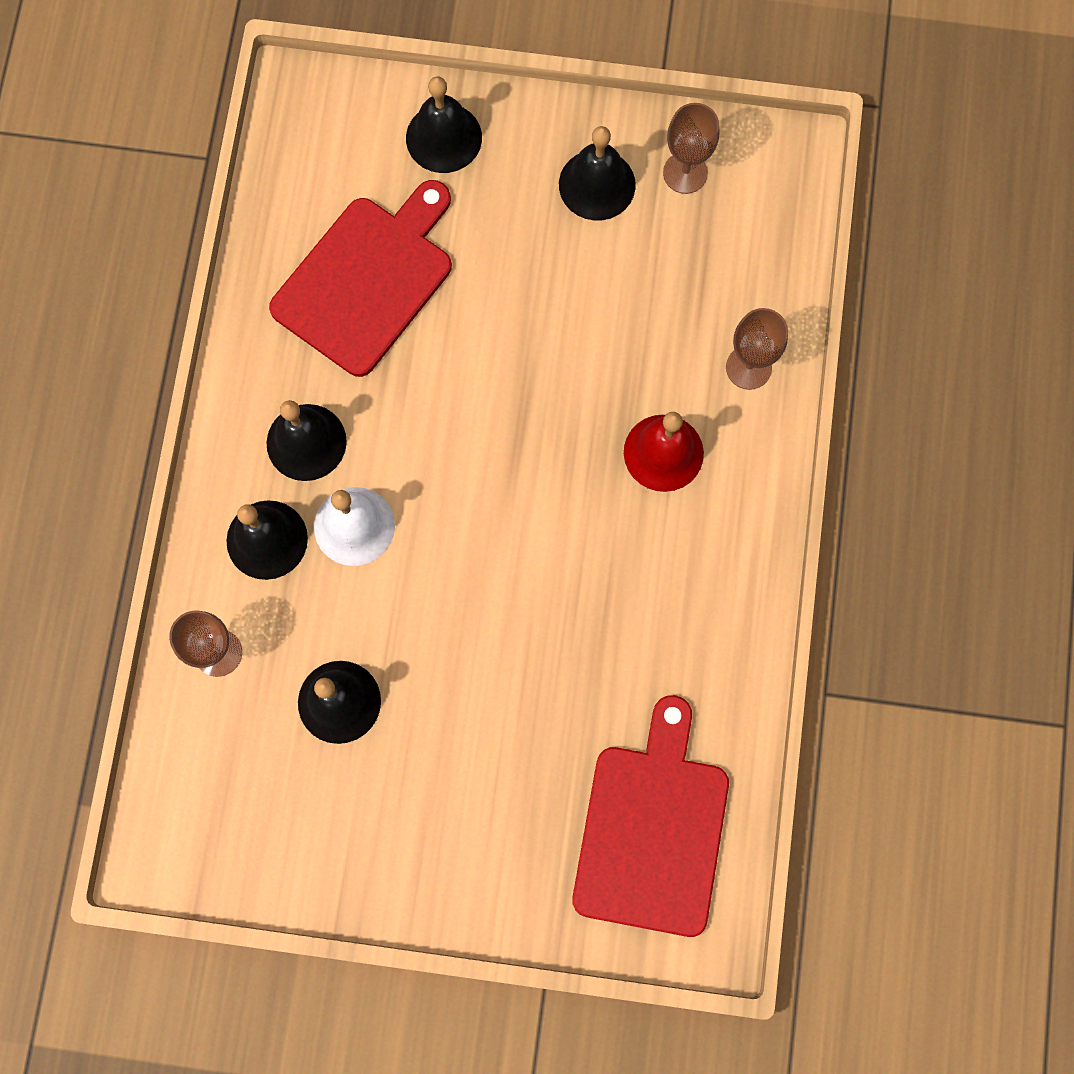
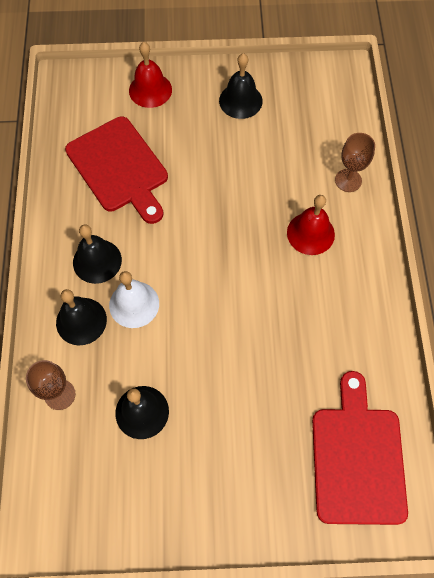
camera: 10 degrees left, 10 degrees down
(367, 280) = (119, 168): red cutting board -> red cutting board turned 120 degrees clockwise
(444, 137) = (150, 90): black bell -> red bell
(685, 173) = (288, 88): brown goblet -> none

